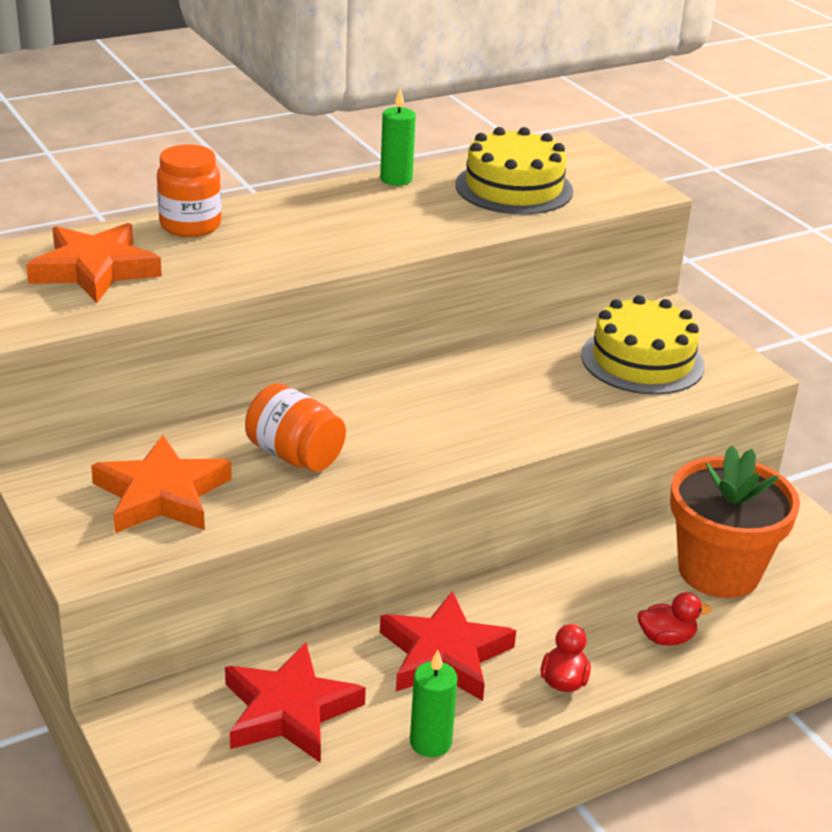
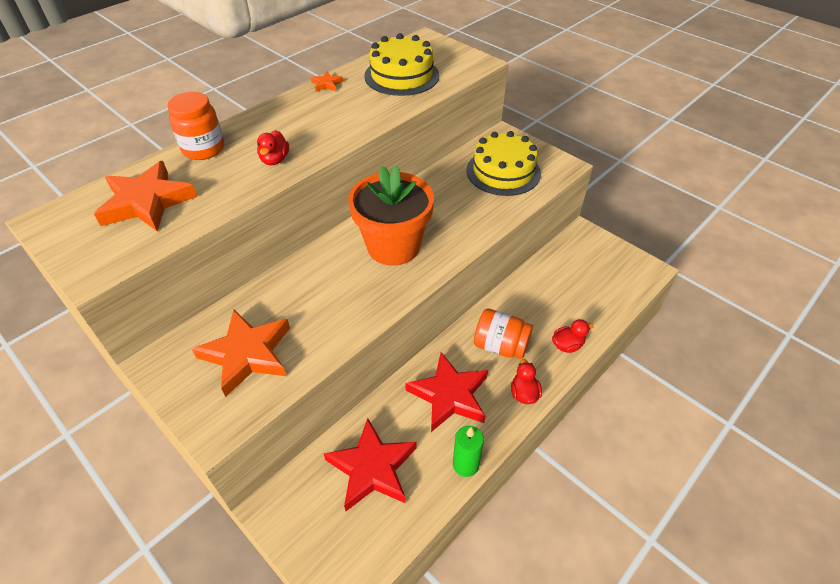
camera: 15 degrees left, 15 degrees up
(281, 255) = (275, 160): none -> red duck
(295, 455) = (324, 297): orange jar -> orange jar (500, 346)
(396, 179) = (326, 84): green candle -> orange star
(718, 571) = (576, 290): orange flower pot -> orange flower pot (393, 246)

